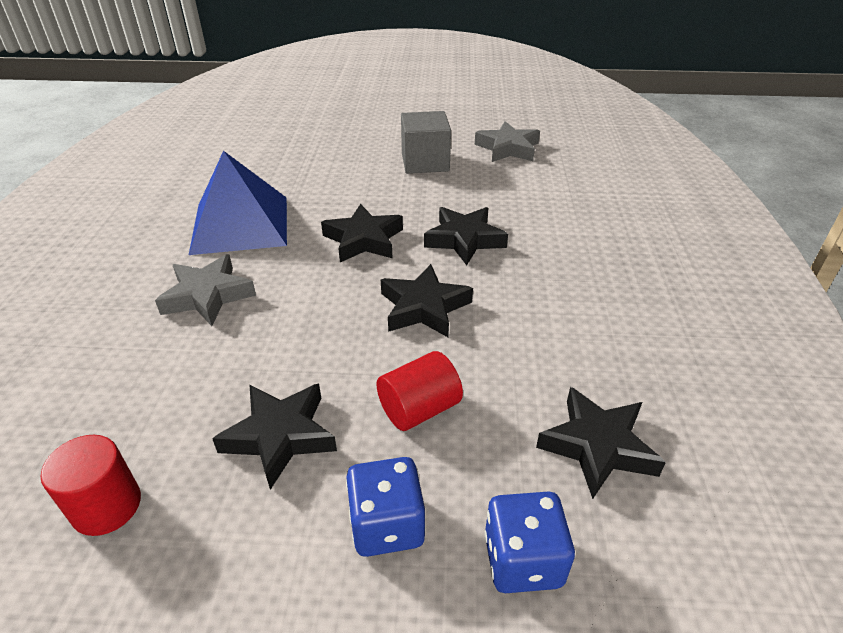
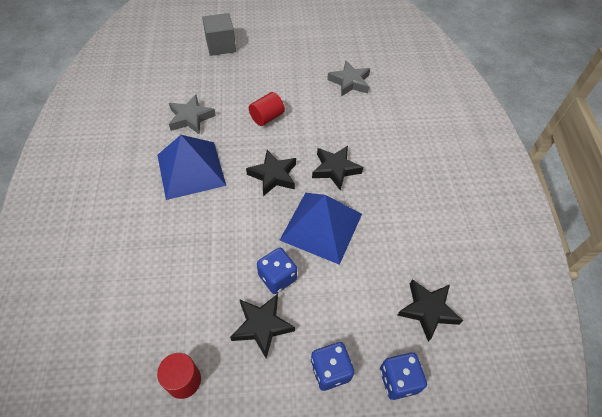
camera: 10 degrees left, 15 degrees up
(208, 295) = (189, 232): grey star -> grey star (191, 118)
(330, 368) = (277, 277): none -> blue dice
(419, 409) = (332, 299): red cylinder -> red cylinder (267, 117)
(424, 307) = (321, 226): black star -> blue pyramid
(425, 162) = (297, 100): grey cube -> grey cube (221, 46)

